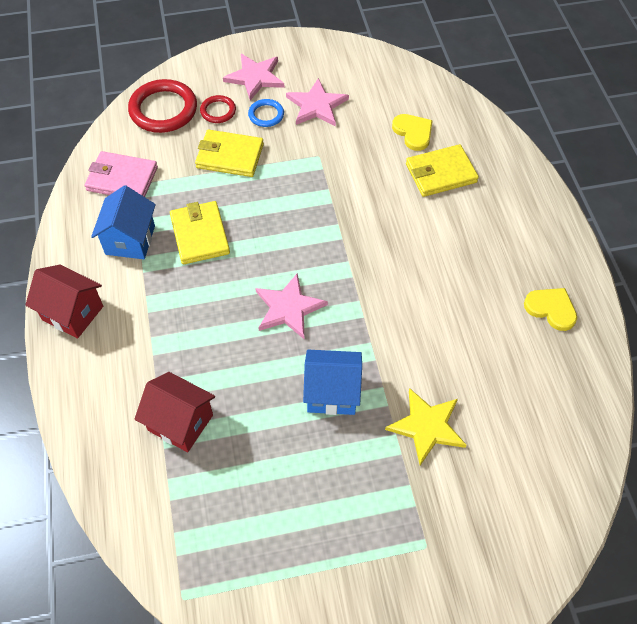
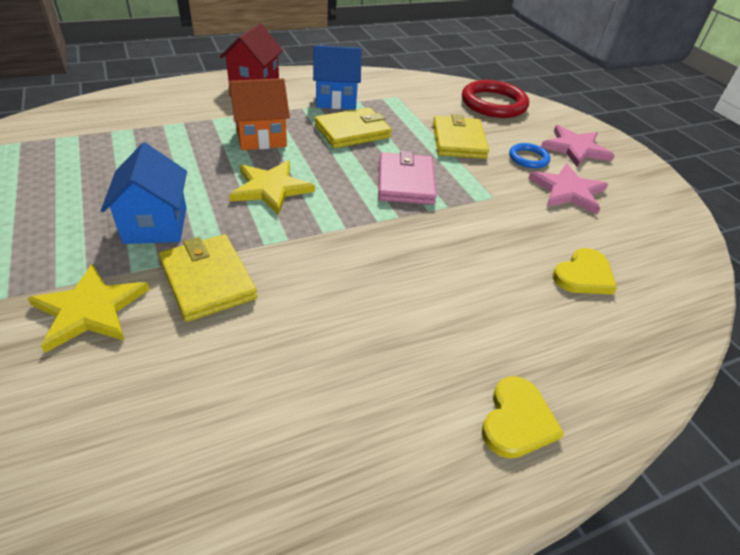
camera: 75 degrees right, 15 degrees down
(122, 179) = (401, 91): pink wallet -> pink wallet (405, 182)
(180, 422) = (136, 137): red house -> none
(199, 311) = (261, 137): none -> orange house
(218, 111) = (512, 130): red ring -> none
(288, 308) = (271, 188): pink star -> yellow star
(440, 173) = (526, 307): yellow wallet -> yellow wallet (207, 280)
(551, 309) = (299, 471): yellow heart -> yellow heart (517, 420)

